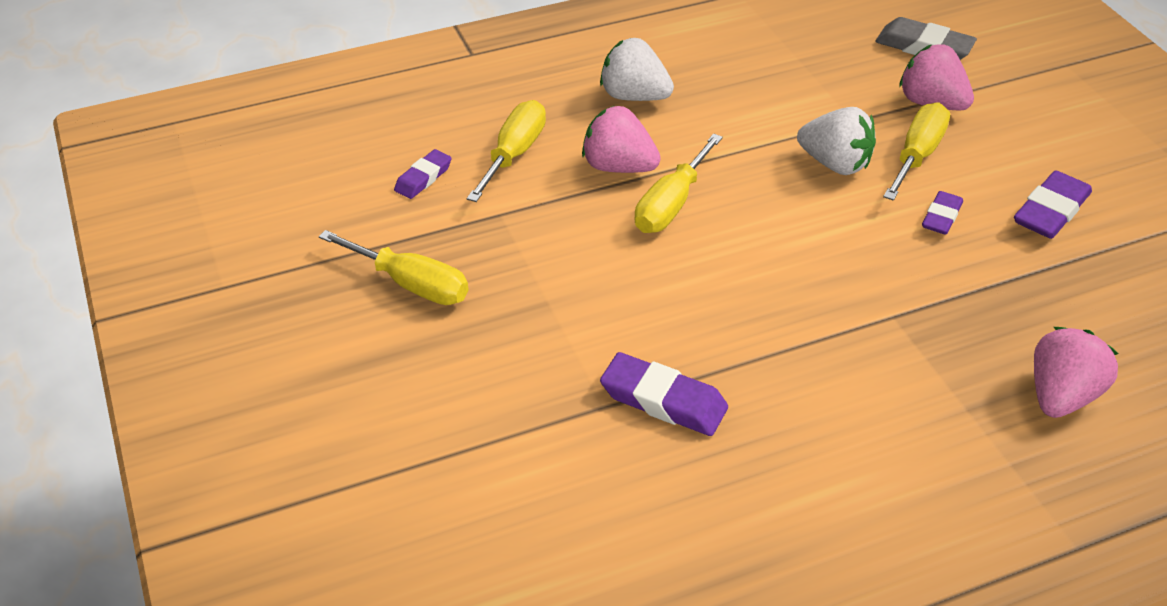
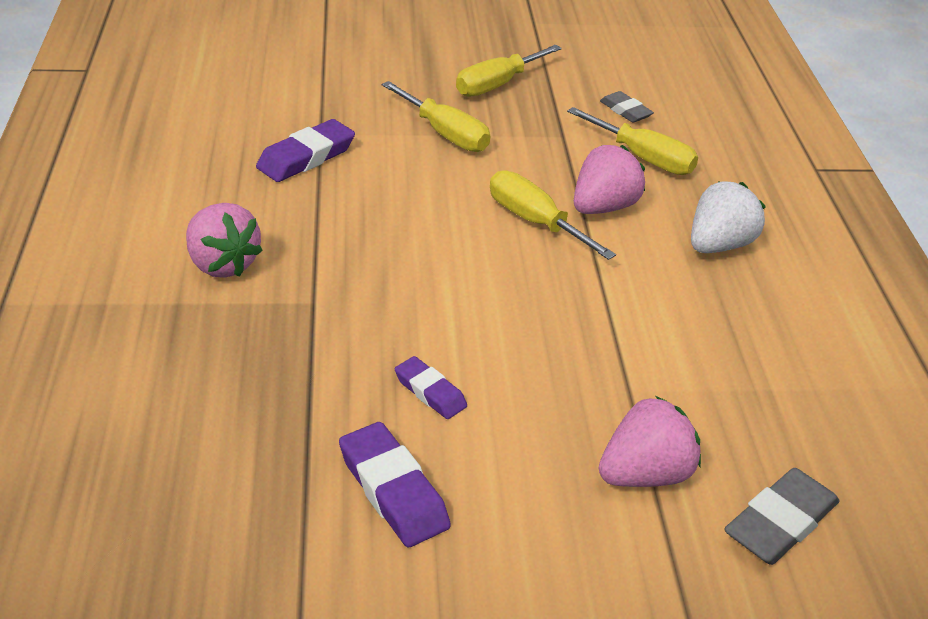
camera: 105 degrees right, 5 degrees down
(423, 178) = (625, 111): purple eraser -> grey eraser
(835, 164) = (554, 345): white strawberry -> none
(917, 155) = (544, 417): yellow screwdriver -> yellow screwdriver (445, 134)
(1061, 395) = (144, 367): pink strawberry -> pink strawberry (222, 264)

